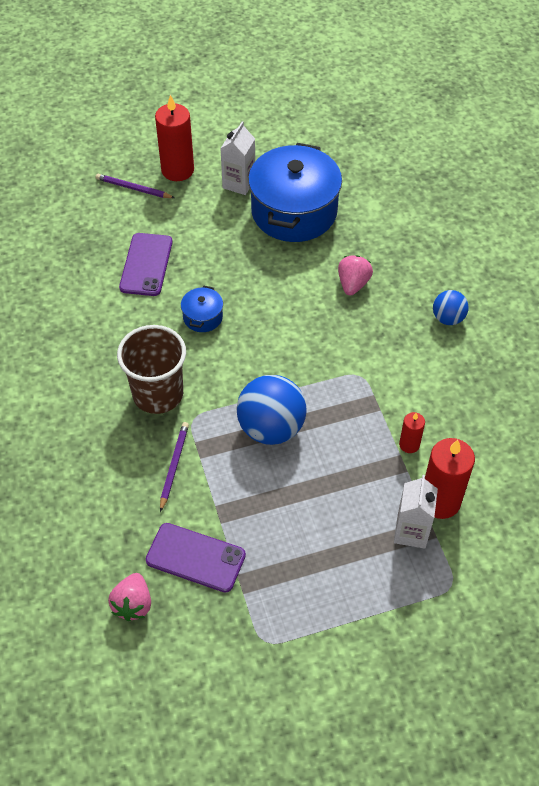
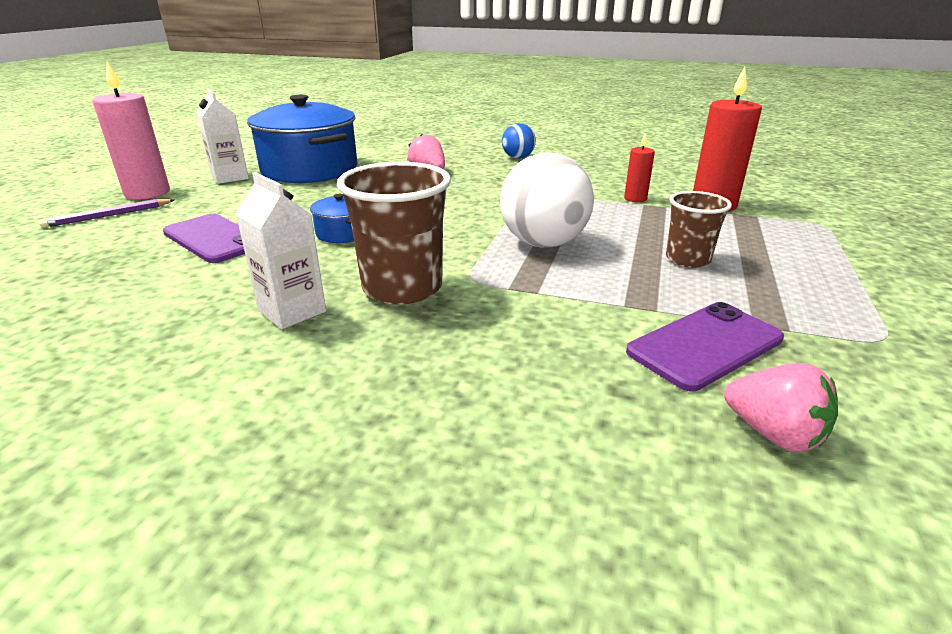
camera: 55 degrees left, 25 degrees down
(174, 466) = (529, 312): purple pencil -> none
(177, 170) = (147, 193): red candle -> pink candle
(271, 428) = (543, 243): blue ball -> white ball
(308, 516) = (687, 259): none -> brown cup
(411, 532) = (743, 223): white carton -> white carton (292, 311)

